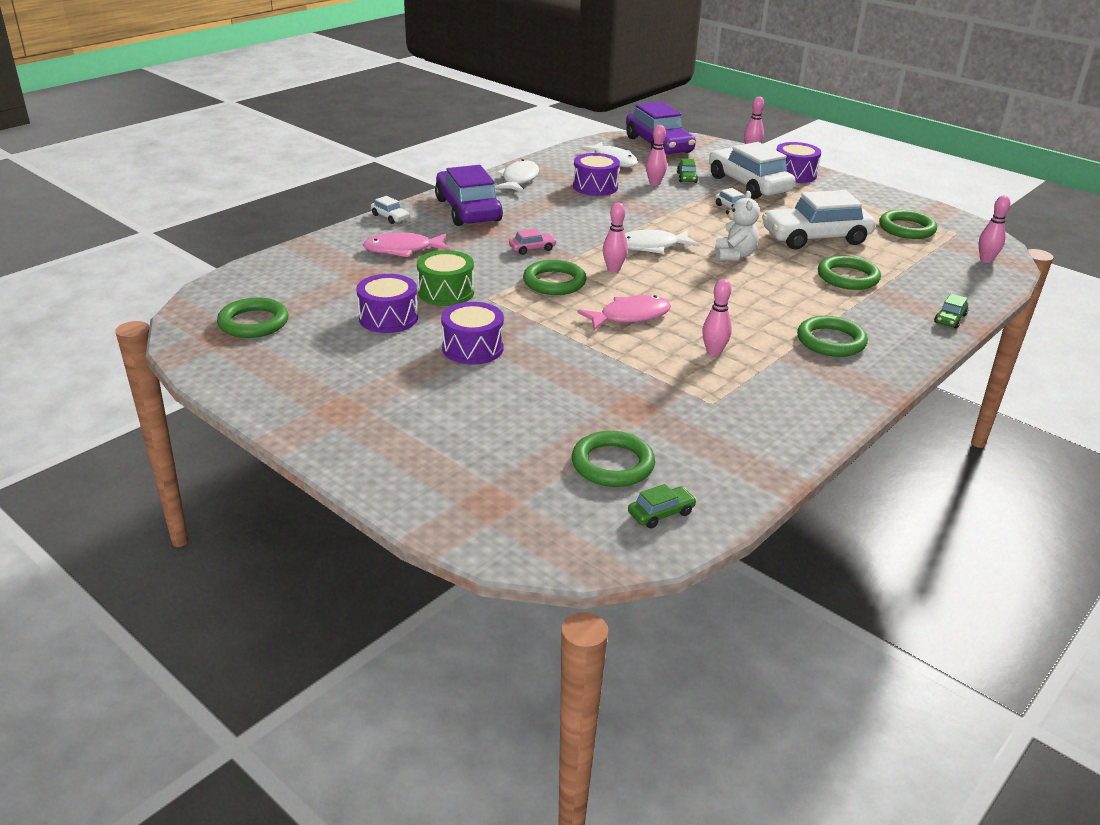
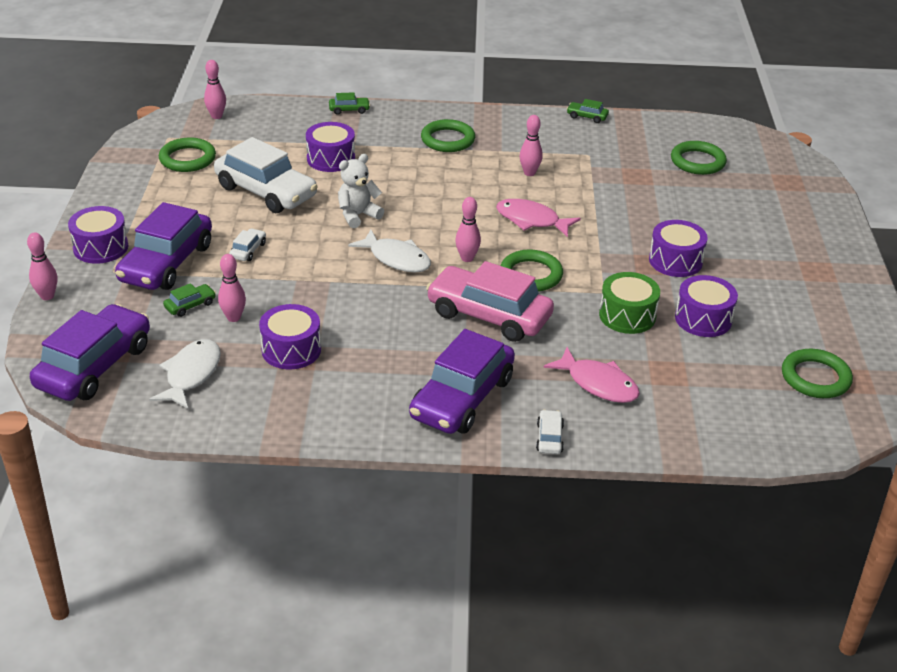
camera: 130 degrees left, 5 degrees up
(519, 179) = (336, 411): white fish -> none
(532, 249) = (489, 315): pink car -> pink car, size x2.42
(661, 513) = (709, 135): green car -> green car (587, 117)
(748, 185) = (166, 263): white car -> purple car
(848, 277) = (331, 159): green ring -> purple drum

